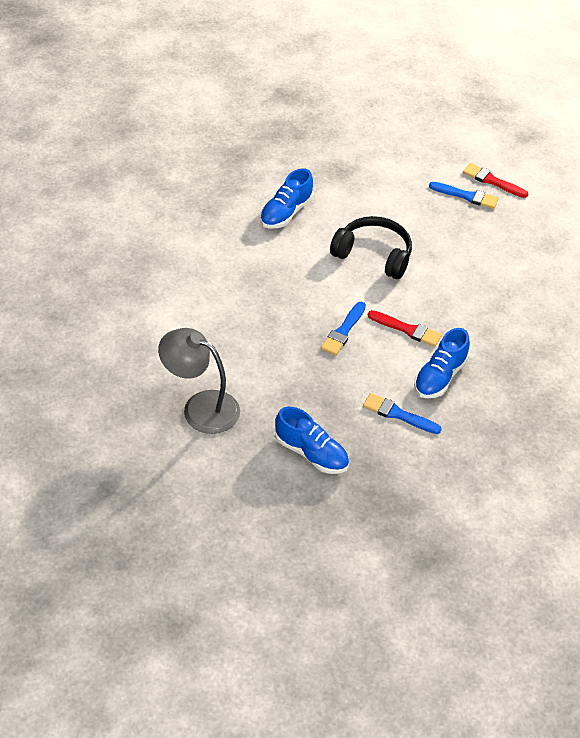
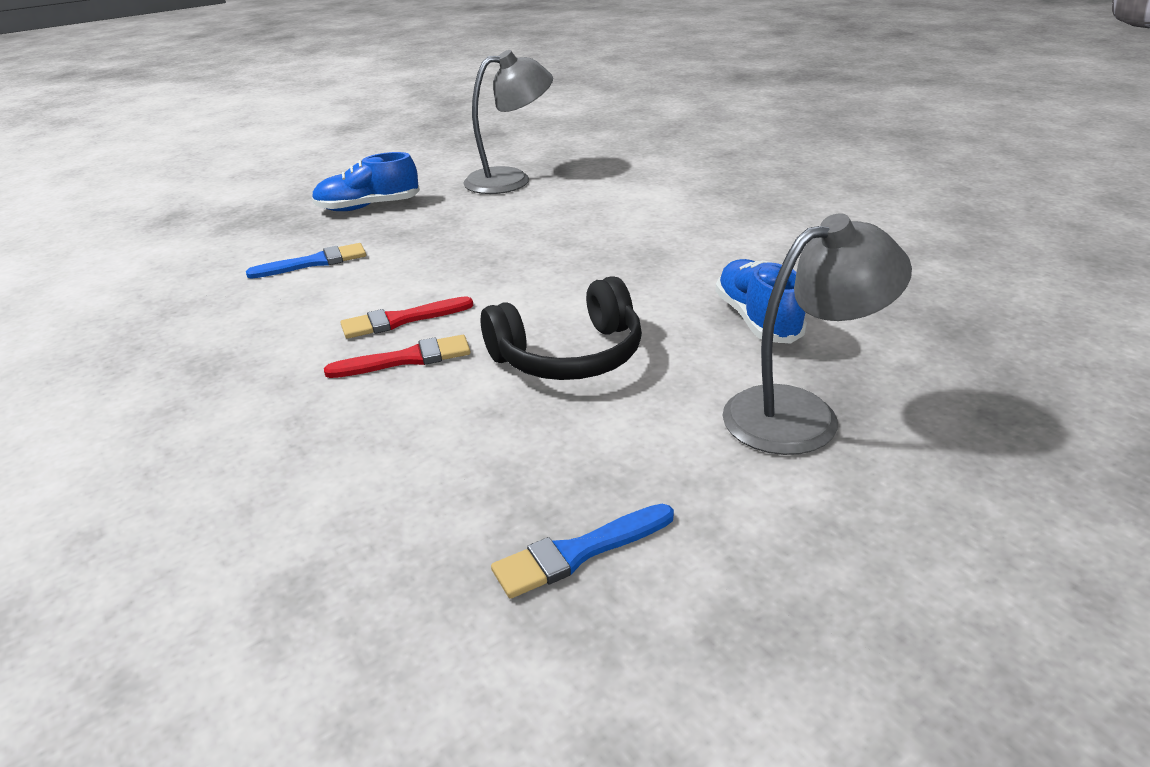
camera: 135 degrees right, 15 degrees down
(343, 331) = (475, 277): blue brush -> none
(345, 177) = (801, 414): none -> grey lamp
(440, 377) = (300, 309): blue shoe -> none
(492, 181) = (578, 638): red brush -> red brush (406, 359)

